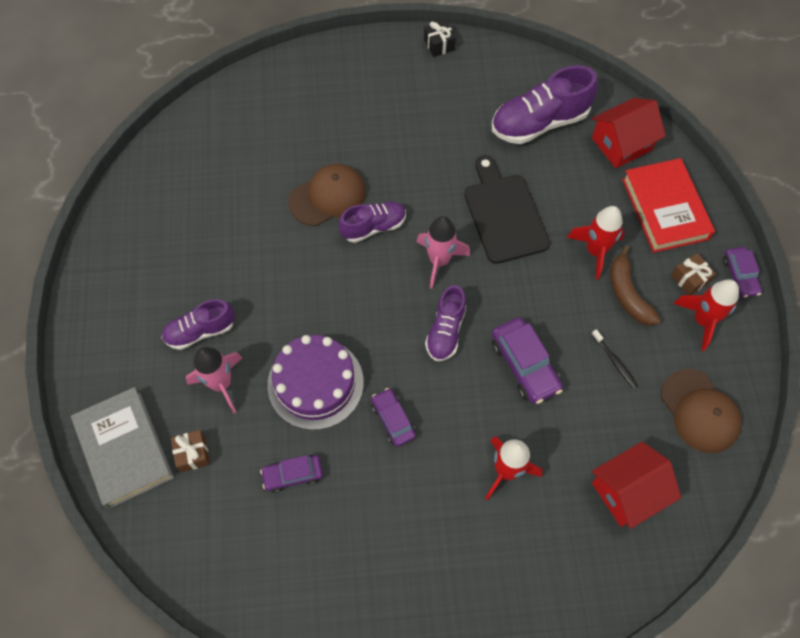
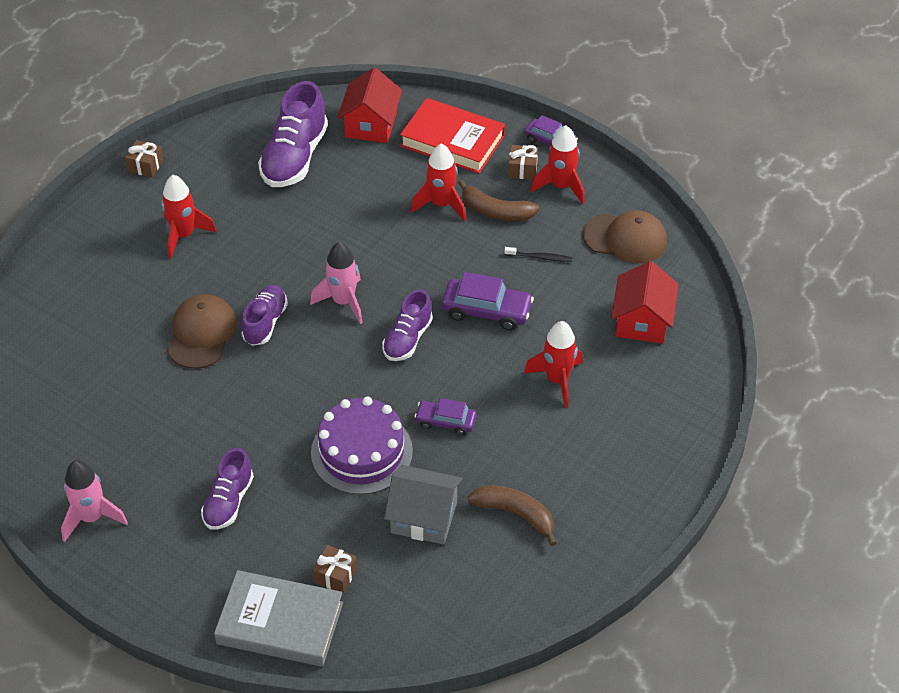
camera: 50 degrees left, 15 degrees down
(221, 384) = (293, 517): pink rocket -> pink rocket (92, 517)
(293, 475) = (424, 517): purple car -> grey house
(350, 541) = (515, 514): none -> brown banana
(402, 116) = (184, 235): none -> red rocket
(439, 45) = (145, 166): black gift -> brown gift
(445, 331) = (407, 339): purple shoe -> purple shoe turned 60 degrees clockwise
(504, 214) = (349, 235): black cutting board -> none

